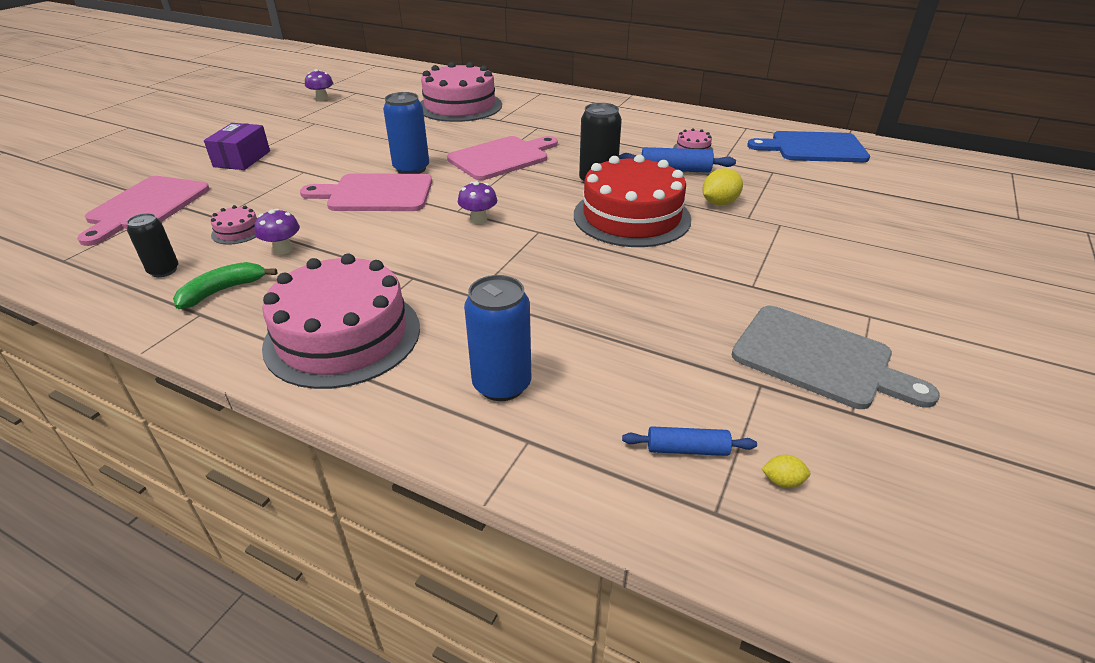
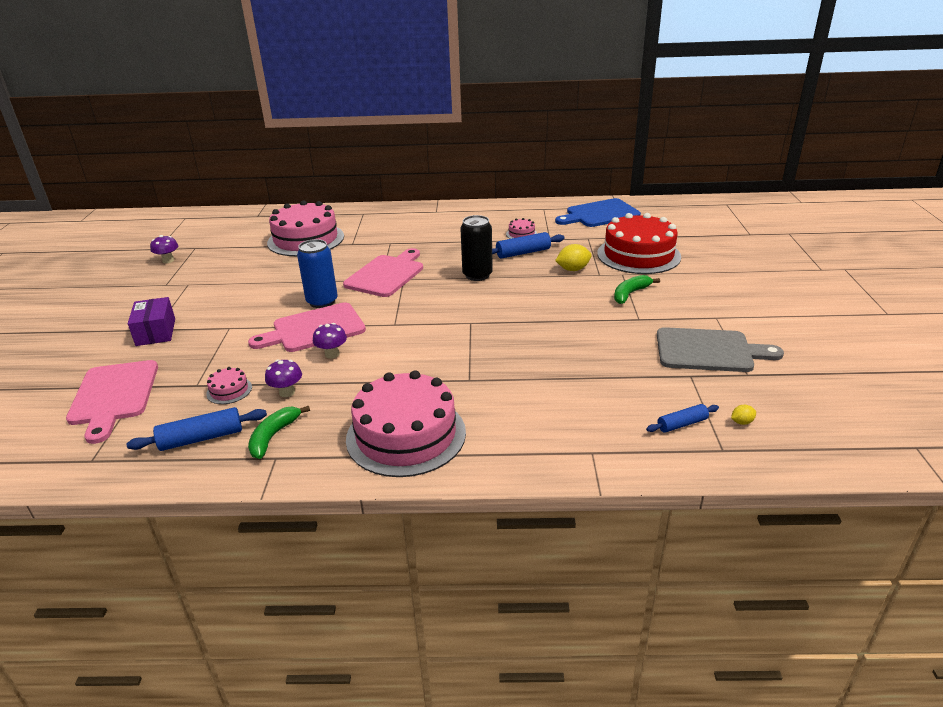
camera: 25 degrees left, 5 degrees down
(164, 270) = (201, 438): black can -> blue rolling pin
(478, 220) = (418, 326): purple mushroom -> purple mushroom (332, 354)
(502, 384) = (545, 427): blue can -> none
(631, 216) = (524, 294): red cake -> red cake (638, 255)
(719, 203) = (573, 269): yellow lemon -> yellow lemon turned 45 degrees clockwise
(769, 251) = (630, 294): none -> green banana

